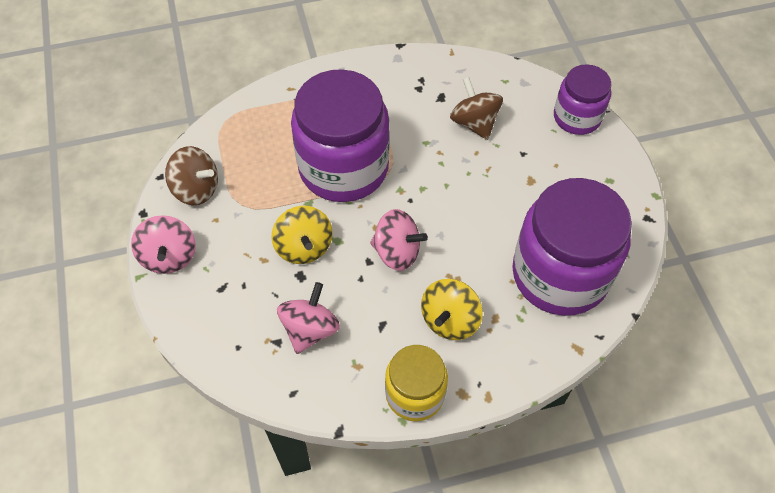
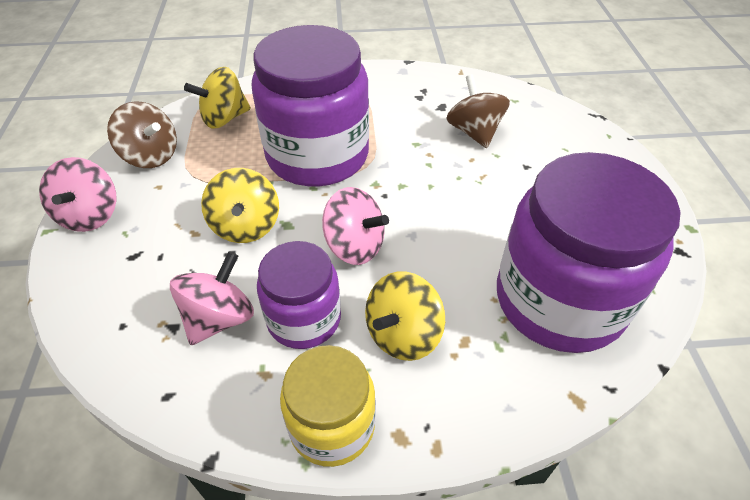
camera: 10 degrees right, 10 degrees down
(247, 138) = (224, 118): none -> yellow spinning top
(577, 117) = (593, 140): purple jar -> purple jar (304, 319)

